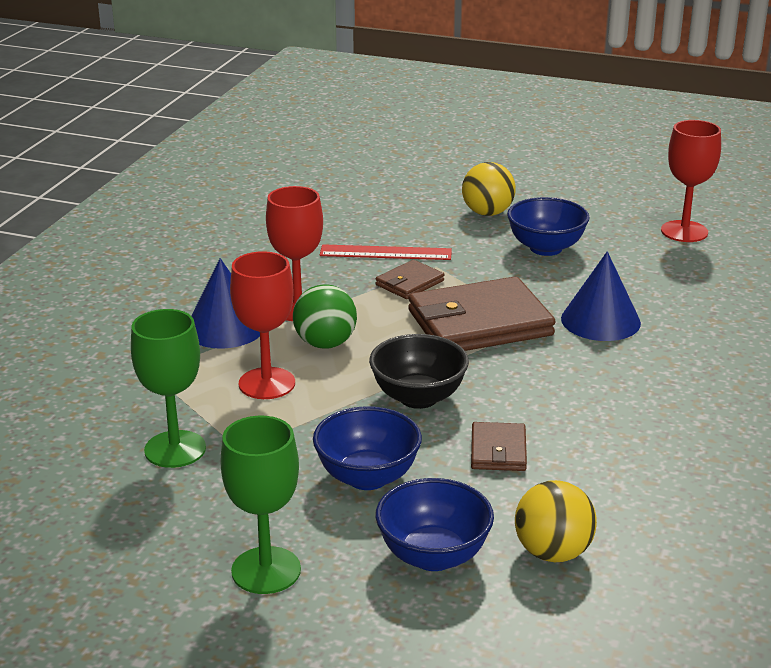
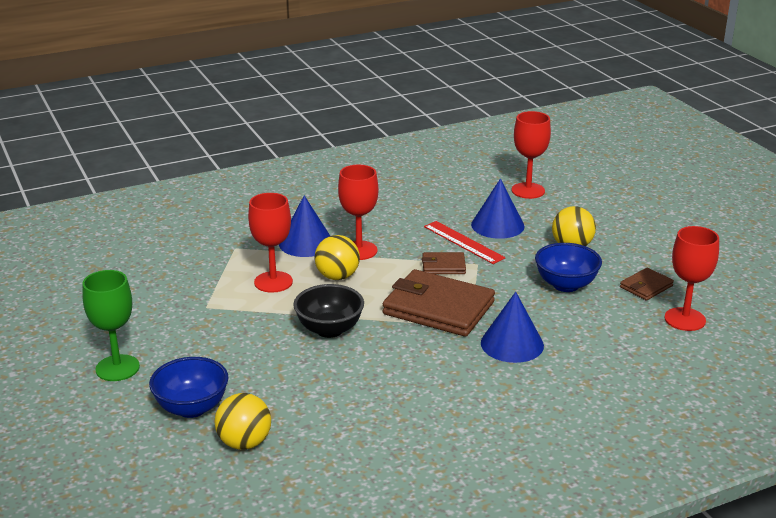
camera: 45 degrees right, 0 degrees up
(175, 449) = (179, 291): green goblet -> none
(325, 344) = (337, 276): green ball -> yellow ball
(355, 180) = (528, 191): none -> red goblet
(367, 477) = (233, 354): blue bowl -> none
(387, 223) = (497, 225): none -> blue cone
(498, 450) = (316, 379): brown wallet -> brown wallet (646, 286)

